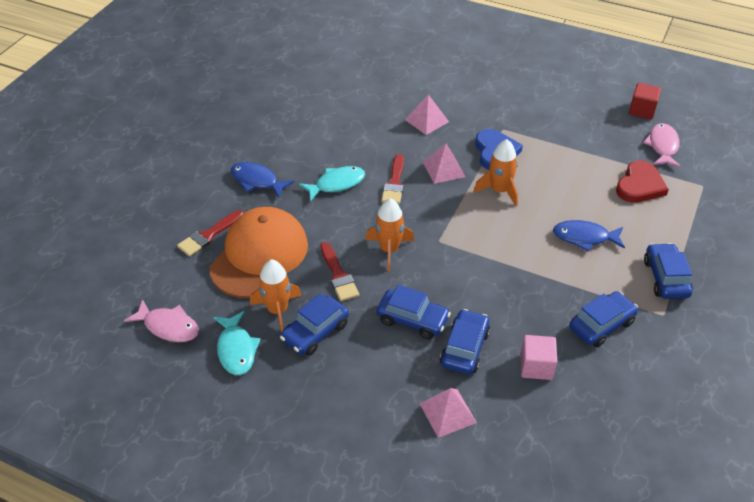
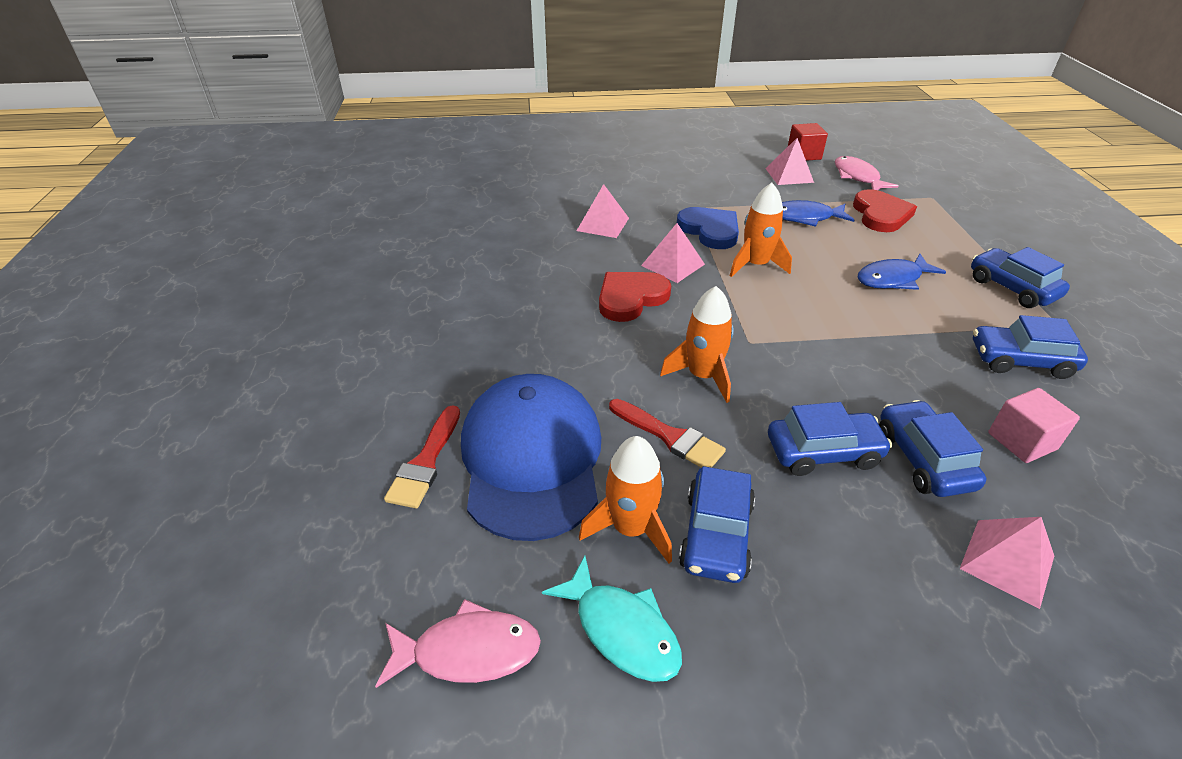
camera: 30 degrees left, 5 degrees down
(257, 181) = (443, 359): blue fish -> blue fish (805, 218)
(259, 256) = (531, 459): orange cap -> blue cap
(336, 184) = (559, 324): turquoise fish -> none
(394, 183) = (631, 298): red brush -> red heart
(601, 325) = (1020, 361): blue car -> blue car turned 105 degrees counterclockwise
(607, 125) = (789, 175): none -> pink pyramid

